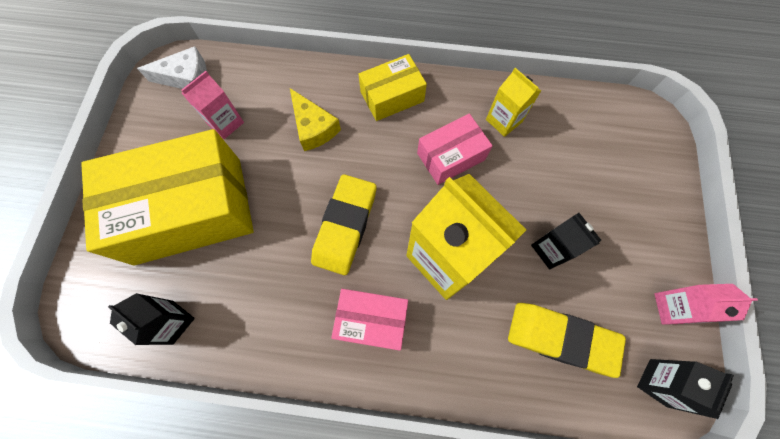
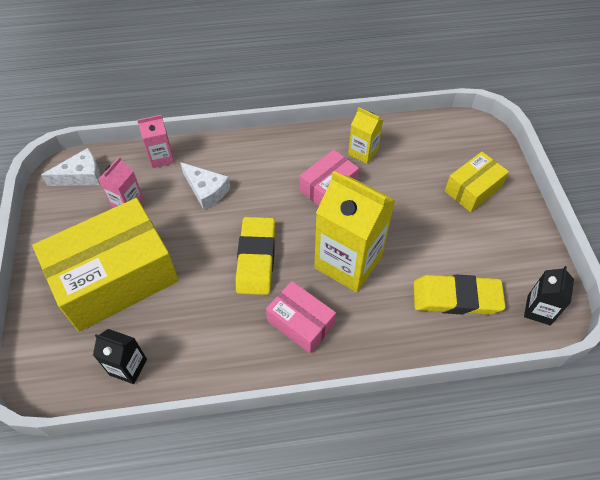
camera: 15 degrees left, 15 degrees down
(313, 127) = (206, 190): yellow cheese -> white cheese
(371, 321) = (300, 323): pink box -> pink box turned 45 degrees clockwise
(392, 96) = (266, 153): yellow box -> yellow box (472, 189)
(551, 249) = (429, 236): black carton -> none
(672, 308) = (533, 255): pink carton -> pink carton (161, 157)

